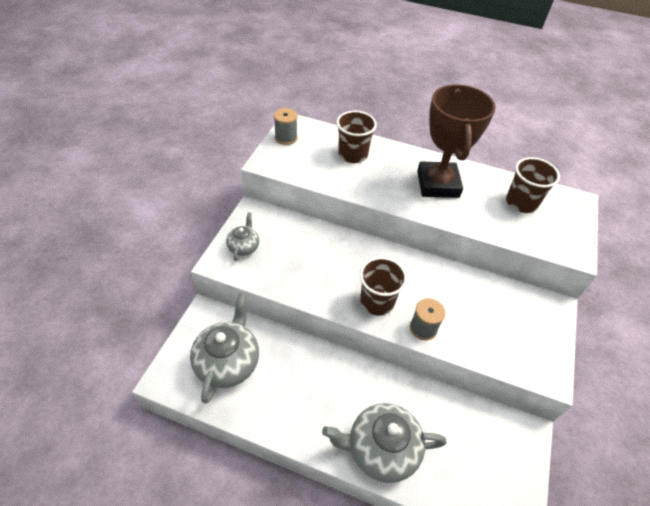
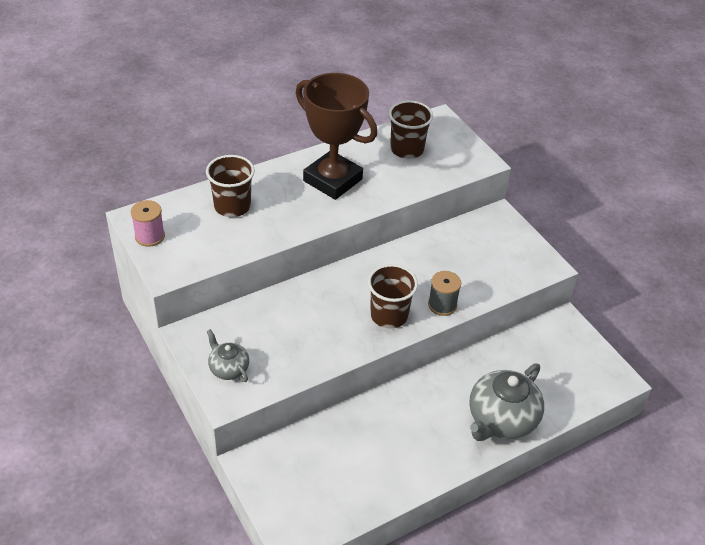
camera: 50 degrees left, 5 degrees down
(228, 362) = (323, 476): grey teapot -> none
(286, 138) = (150, 236): grey spool -> pink spool

